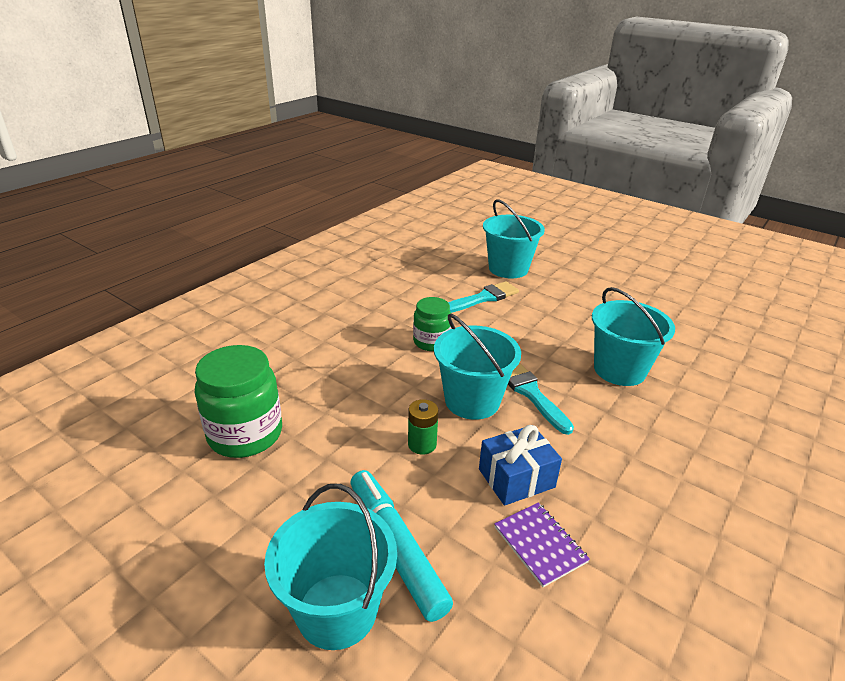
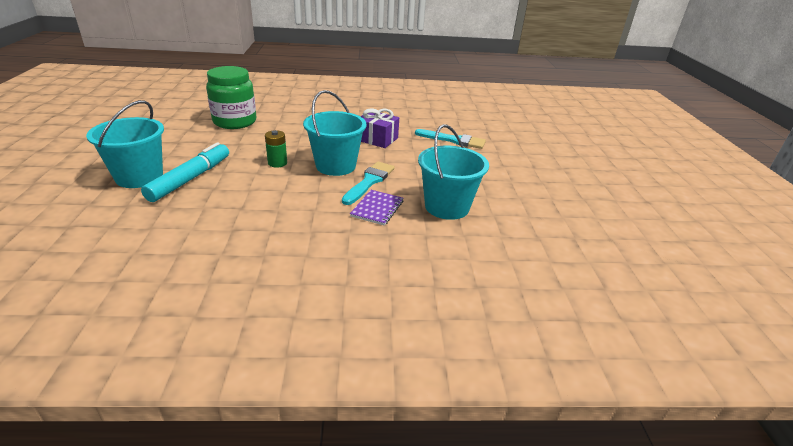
camera: 50 degrees right, 0 degrees up
(431, 342) = (377, 139): green jar -> purple gift
(508, 269) = (508, 138): turquoise bucket -> none
(516, 478) = (280, 197): blue gift -> none
(540, 544) = (230, 218): purple notebook -> purple notebook (377, 208)

